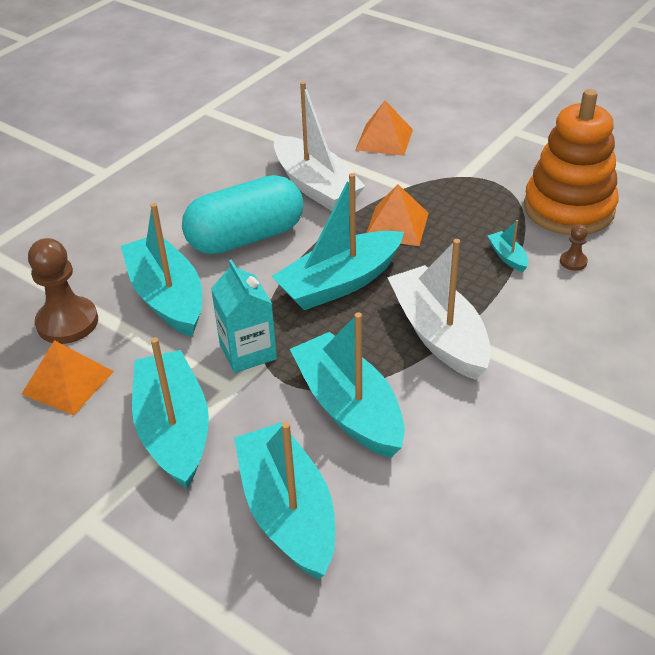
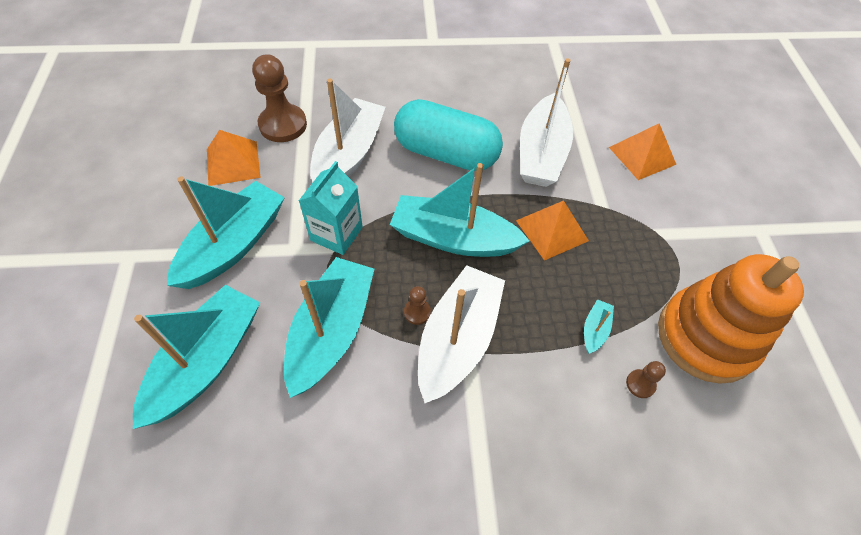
camera: 45 degrees right, 15 degrees up
(167, 297) = (348, 155): turquoise boat -> white boat
(388, 344) = (417, 312): none -> brown pawn

